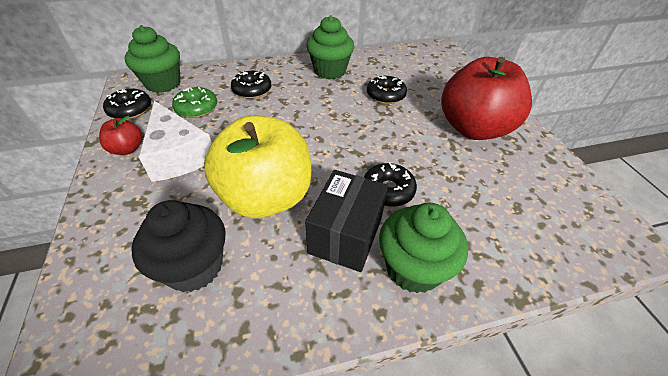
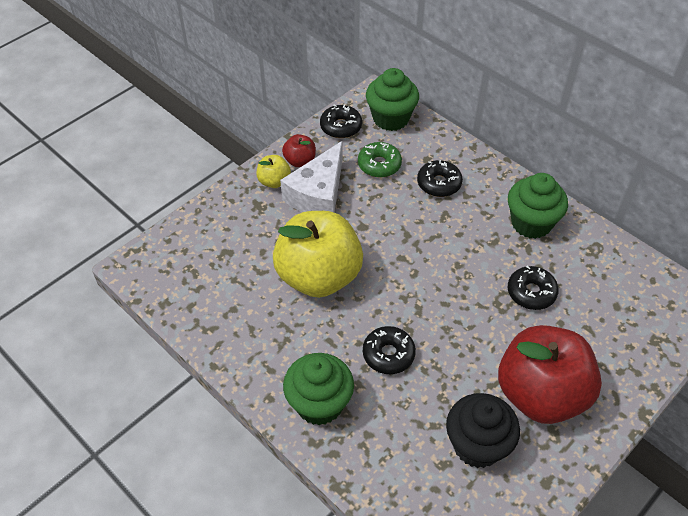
camera: 60 degrees right, 5 degrees up
(124, 177) = (274, 181): none -> yellow apple
(194, 267) = (234, 275): black cupcake -> black cupcake (477, 445)
(346, 235) = (319, 347): black box -> none

